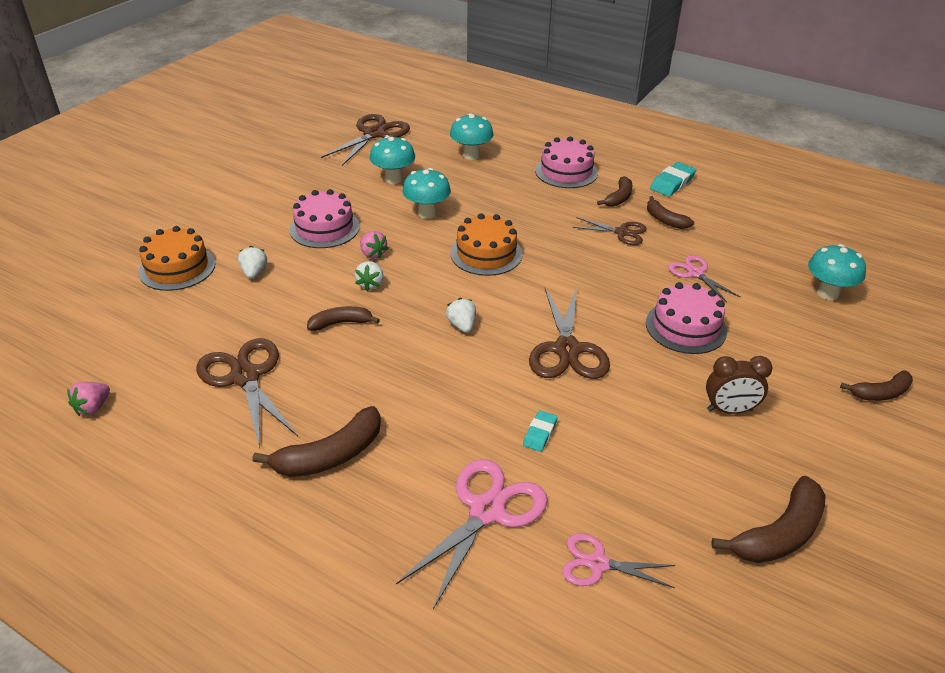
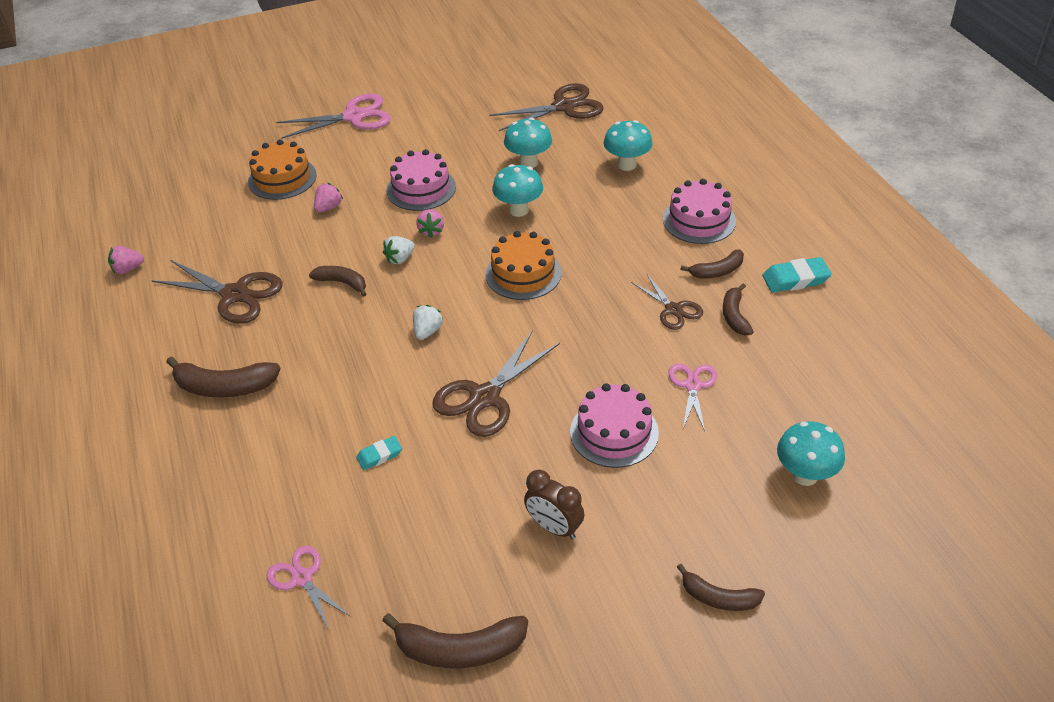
camera: 40 degrees right, 5 degrees up
(245, 377) = (235, 294): brown scissors -> brown scissors turned 105 degrees clockwise
(254, 273) = (328, 207): white strawberry -> pink strawberry
(487, 511) = (275, 491): pink scissors -> pink scissors (354, 117)

